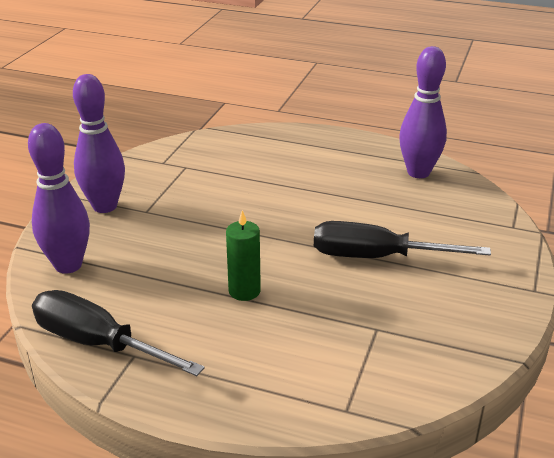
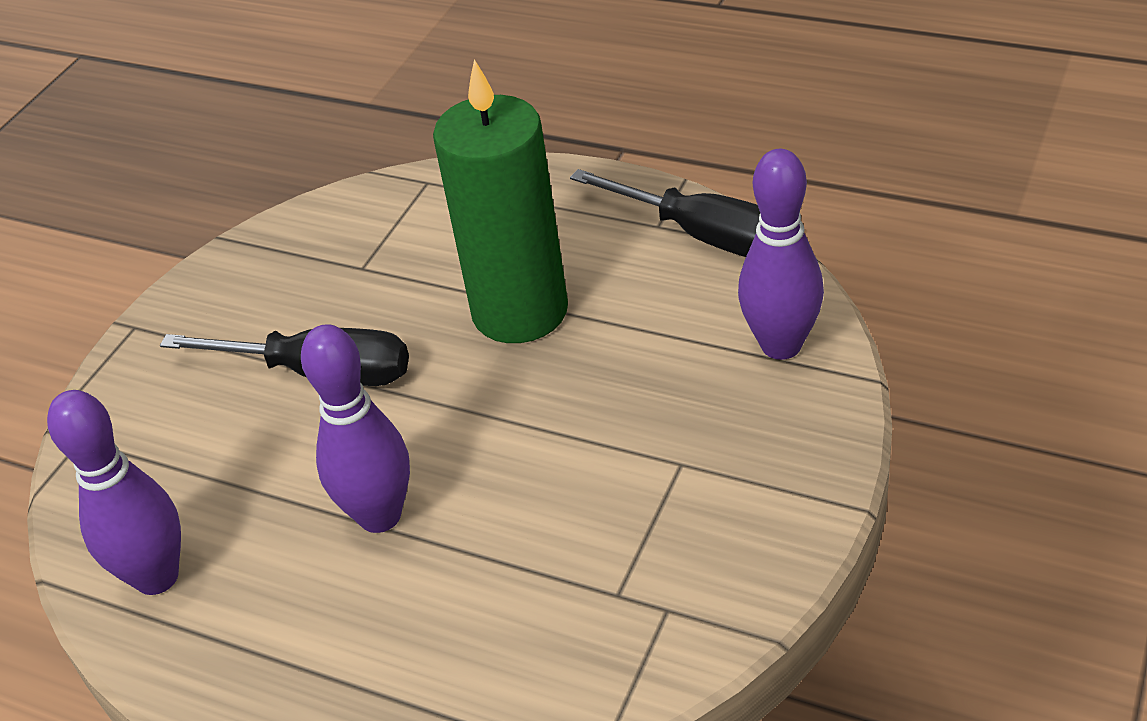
camera: 170 degrees left, 10 degrees up
(105, 206) = (758, 472): purple bowling pin -> purple bowling pin (380, 516)
(244, 291) = (520, 311): green candle -> green candle, size x2.20

